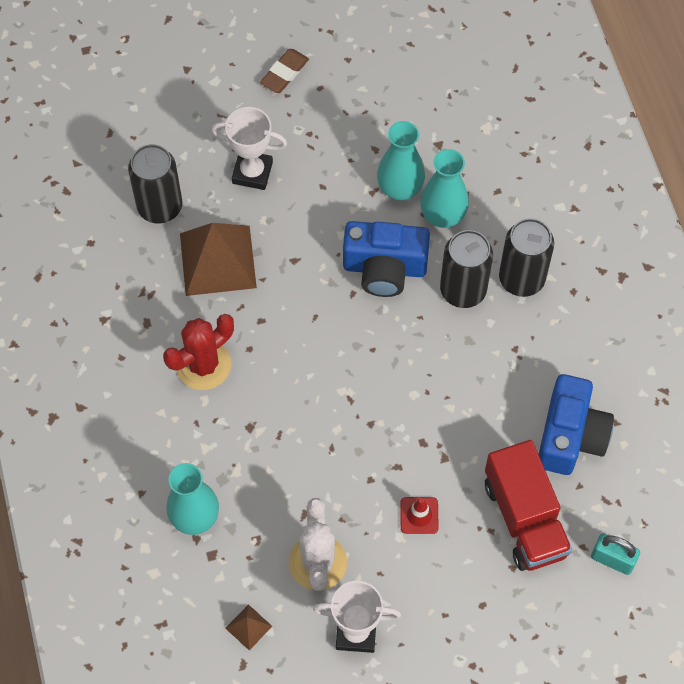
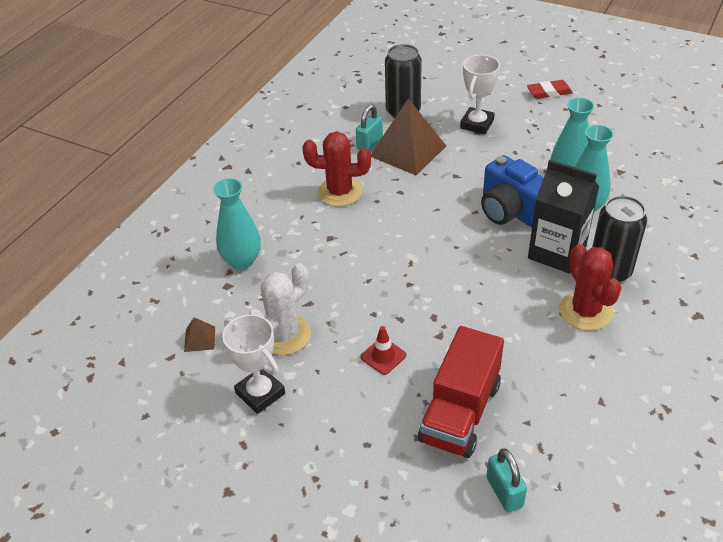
camera: 45 degrees right, 20 degrees down
(169, 278) = (369, 143): none -> turquoise padlock
(252, 172) = (477, 124): white trophy -> white trophy turned 60 degrees clockwise
(284, 73) = (549, 92): brown eraser -> red eraser
(463, 290) = (557, 252): black can -> black carton
(536, 339) = (585, 311): none -> red cactus
(570, 436) = (552, 385): blue camera -> none

